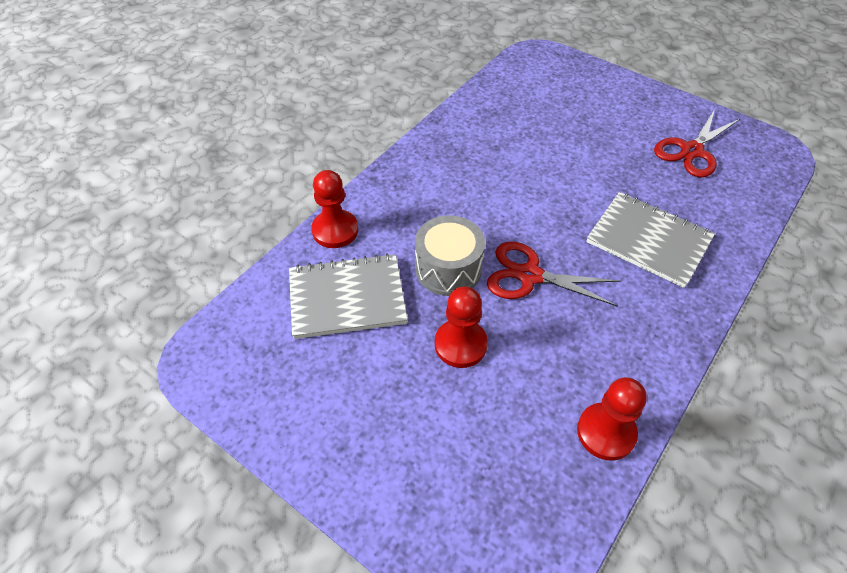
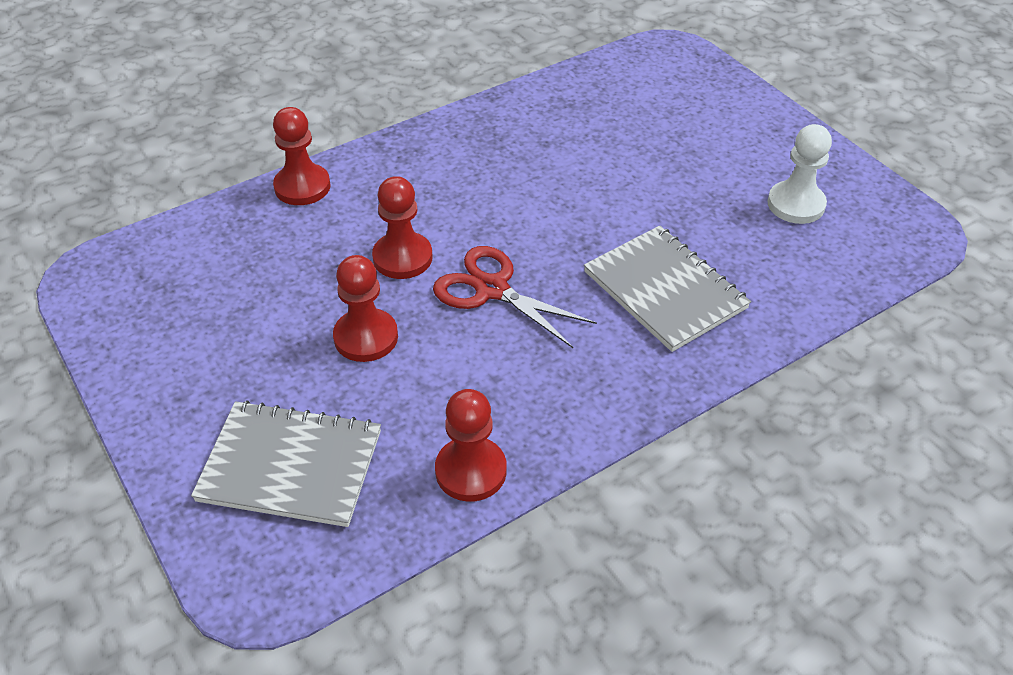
camera: 20 degrees right, 5 degrees down
(347, 298) = (273, 257): grey notebook -> grey notebook (290, 466)
(448, 269) = (402, 258): grey drum -> red pawn
(691, 151) = (796, 204): red scissors -> white pawn

